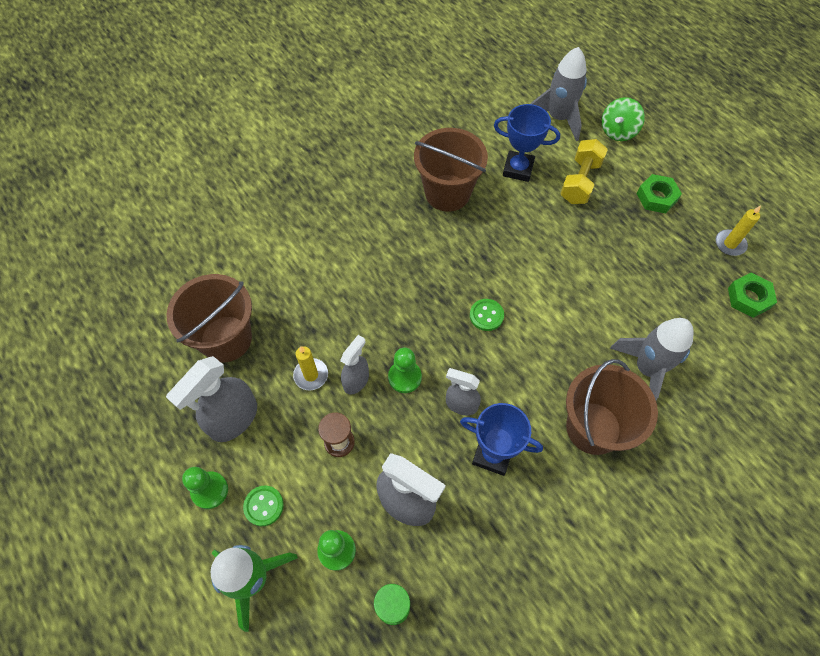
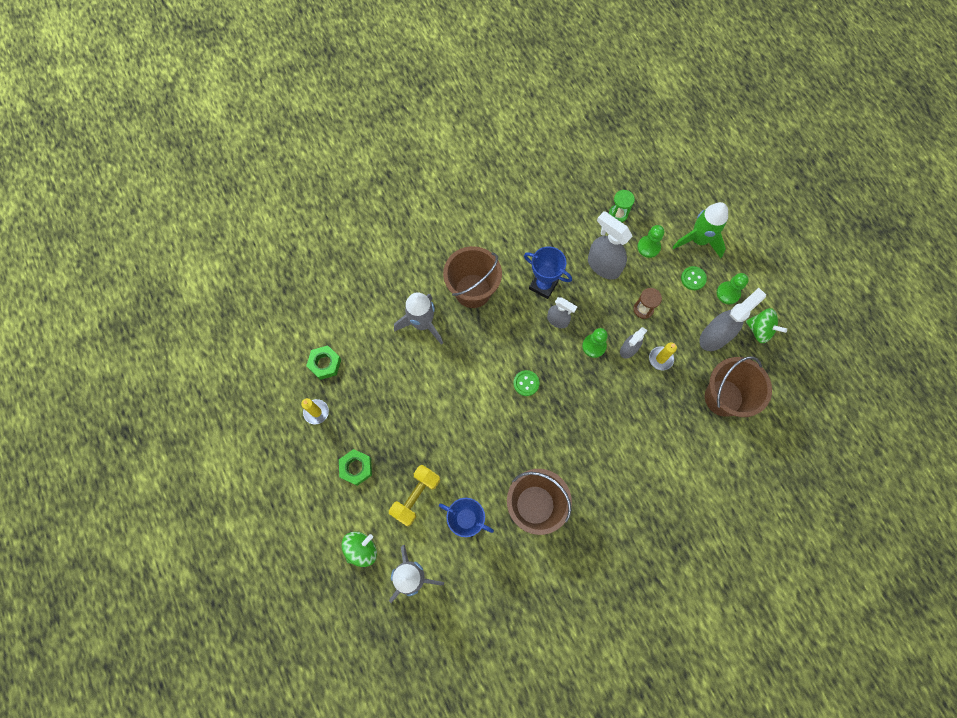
camera: 170 degrees left, 10 degrees up
(166, 439) = (759, 330): none -> green spinning top

